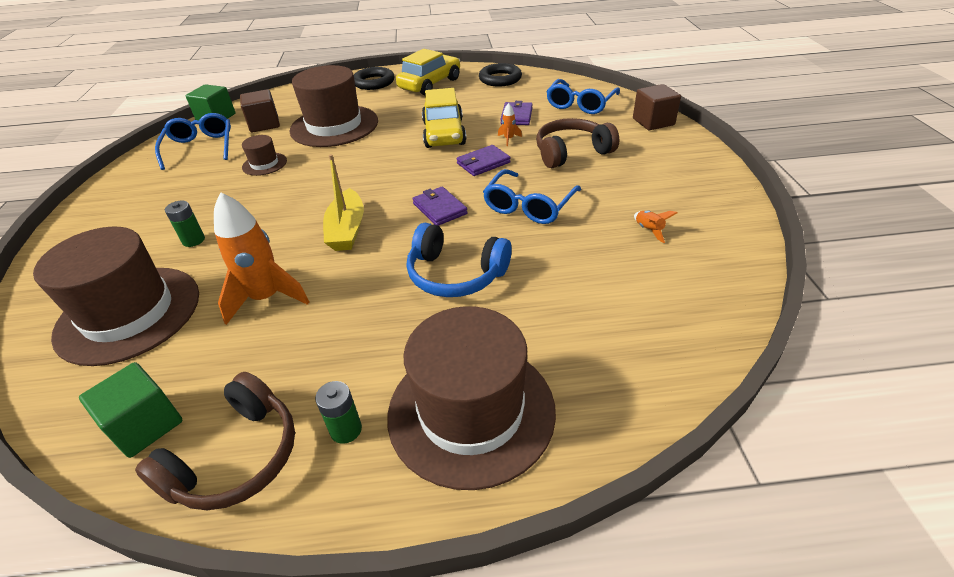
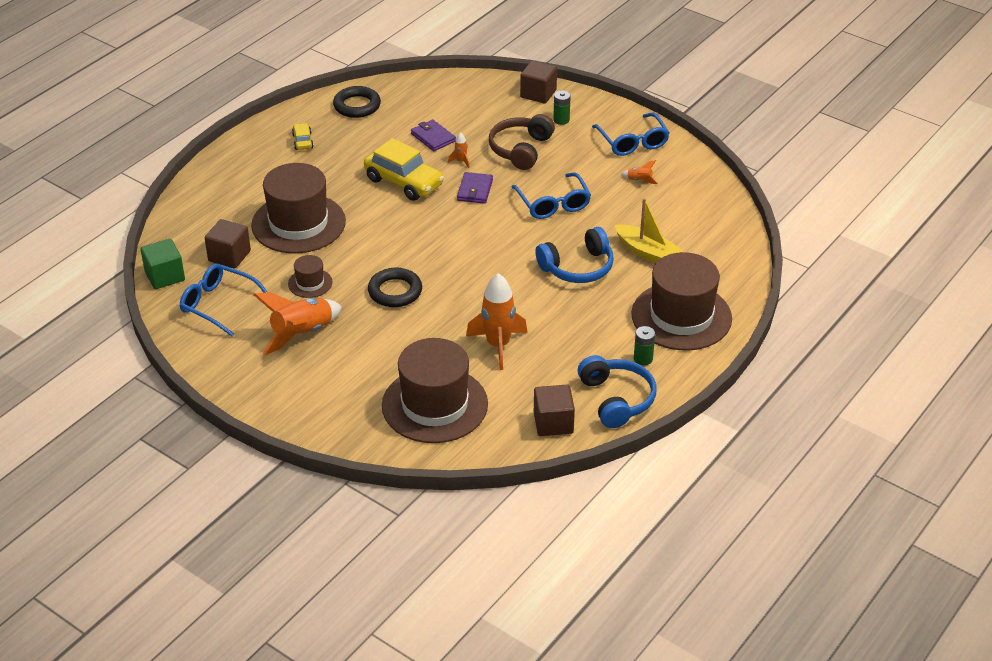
camera: 50 degrees left, 0 degrees up
(146, 425) = (553, 423): green cube -> brown cube
(191, 193) = (302, 334): none -> orange rocket
(193, 240) = (380, 353): green battery -> green battery (561, 120)
(236, 457) = (616, 399): brown headphones -> blue headphones
(347, 230) = (469, 285): yellow boat -> yellow boat (647, 252)
(374, 82) = (243, 165): black ring -> black ring (395, 291)
(430, 84) = (303, 141): yellow car -> yellow car, size x0.48
(440, 208) = (502, 237): purple wallet -> none
(580, 104) = (464, 102): blue glasses -> blue glasses (633, 142)

